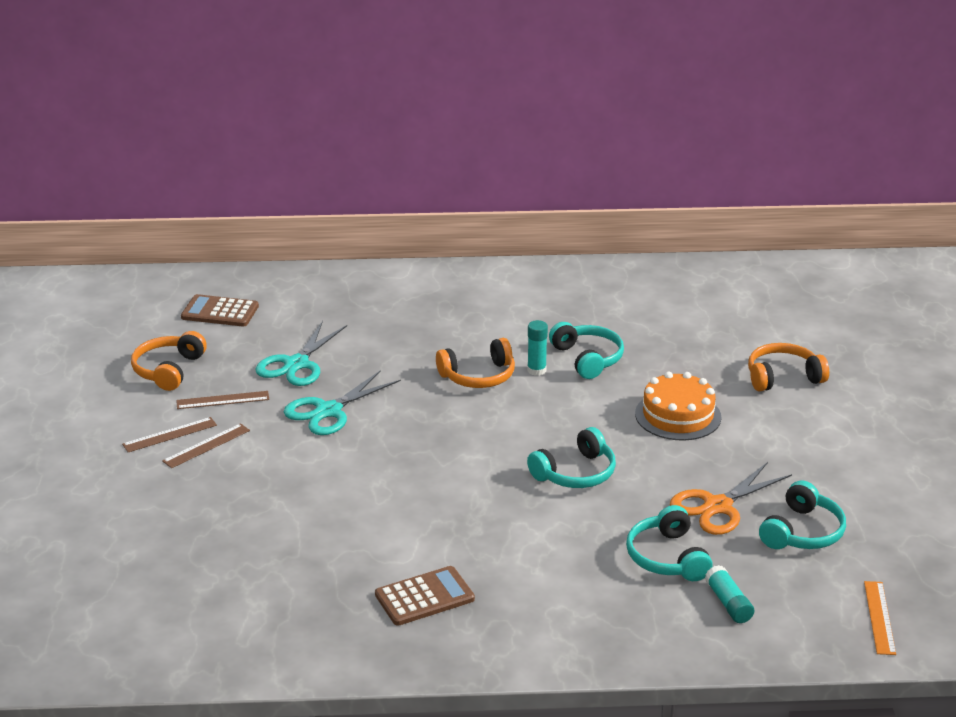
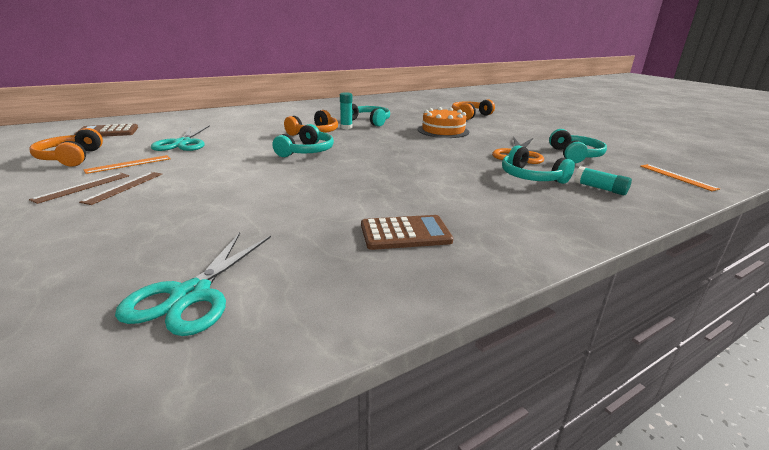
camera: 30 degrees left, 5 degrees down
(223, 400) = (129, 164): brown ruler -> orange ruler
(328, 411) = (223, 157): turquoise scissors -> turquoise scissors (191, 295)
(424, 597) = (405, 233): brown calculator -> brown calculator turned 45 degrees clockwise
(575, 473) = (422, 156): turquoise headphones -> turquoise headphones (306, 151)

